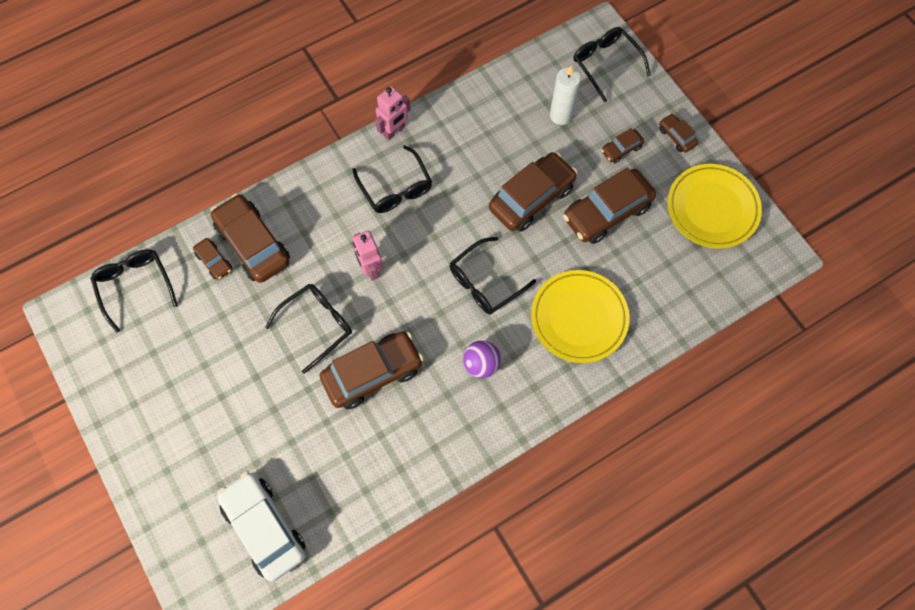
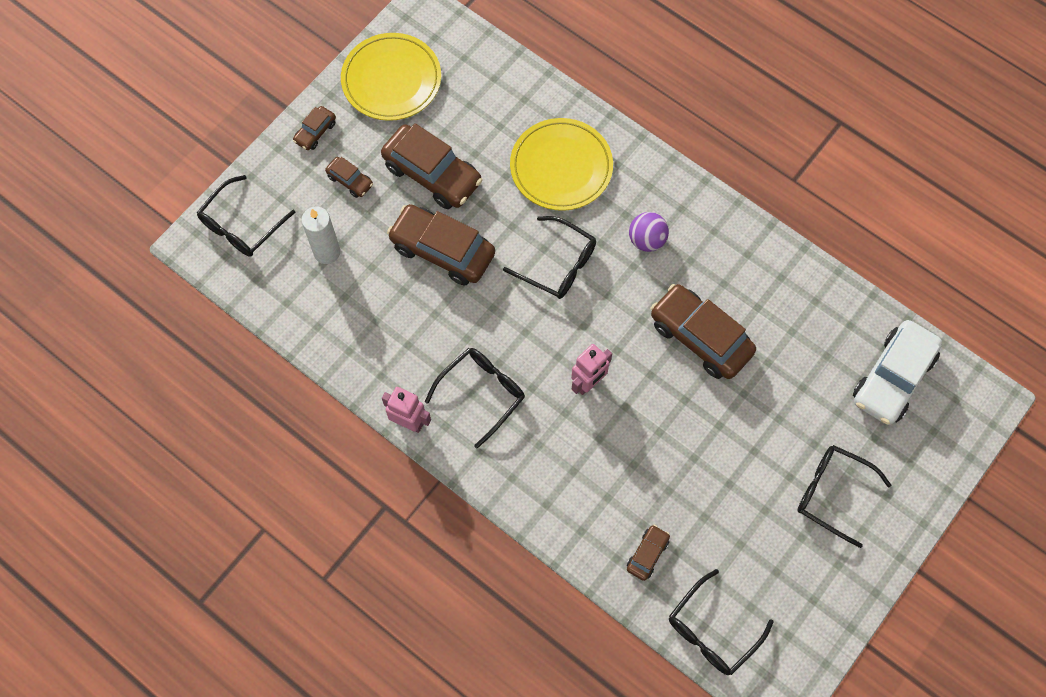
camera: 110 degrees left, 0 degrees up
(253, 244) = (609, 520): brown car -> none
(316, 325) = (674, 413): black glasses -> black glasses (833, 494)

